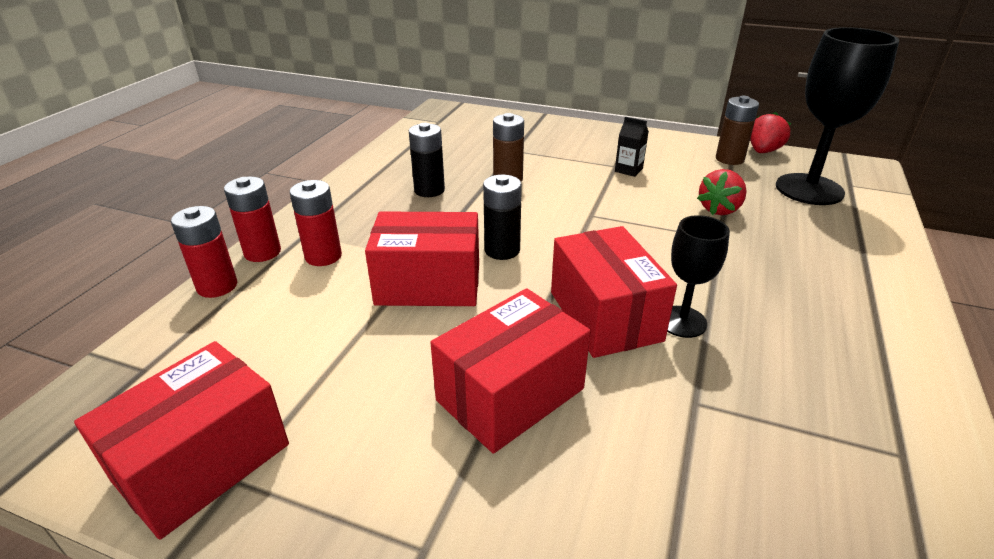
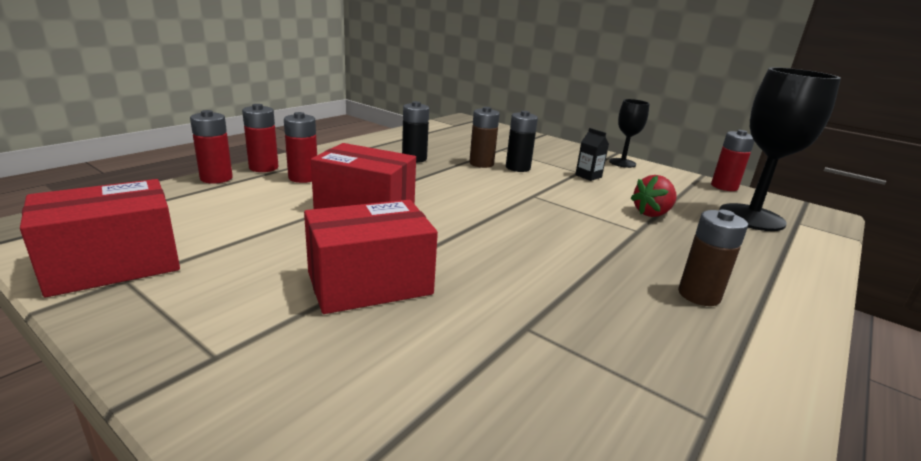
camera: 15 degrees right, 10 degrees down
(502, 250) = (440, 201): black battery -> black battery (518, 168)
(605, 316) = (492, 255): red box -> none
(682, 322) = (558, 274): black goblet -> black goblet (622, 163)
(729, 159) = (687, 185): brown battery -> brown battery (699, 295)
(763, 151) = (724, 186): red strawberry -> red battery

